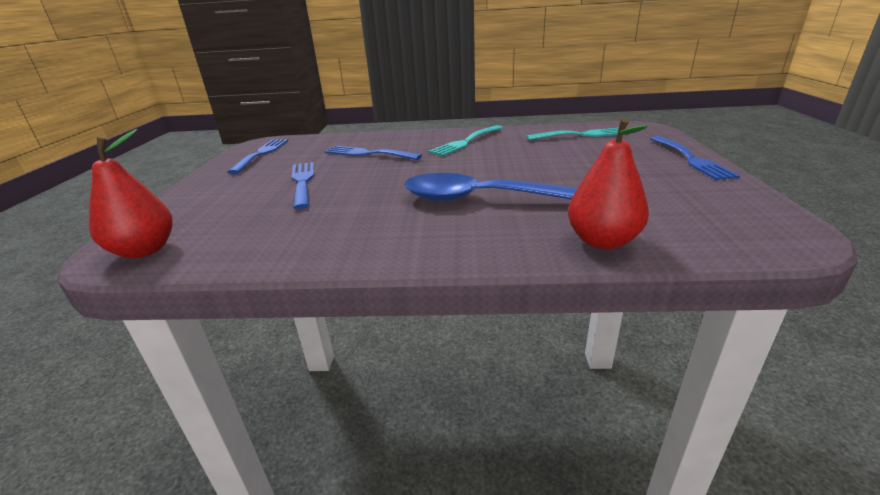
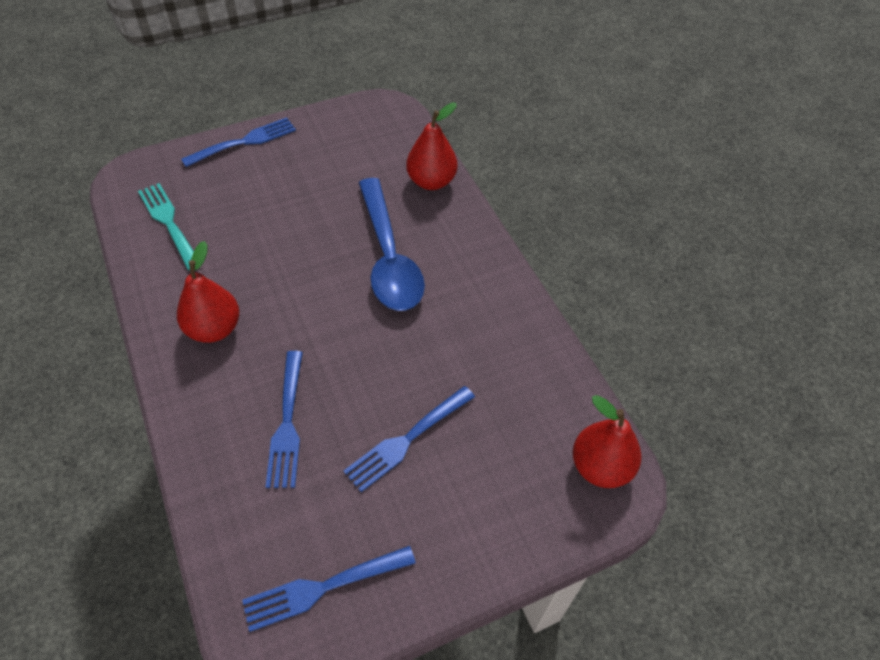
camera: 120 degrees left, 25 degrees up
(466, 142) = (214, 329): turquoise fork -> red pear

